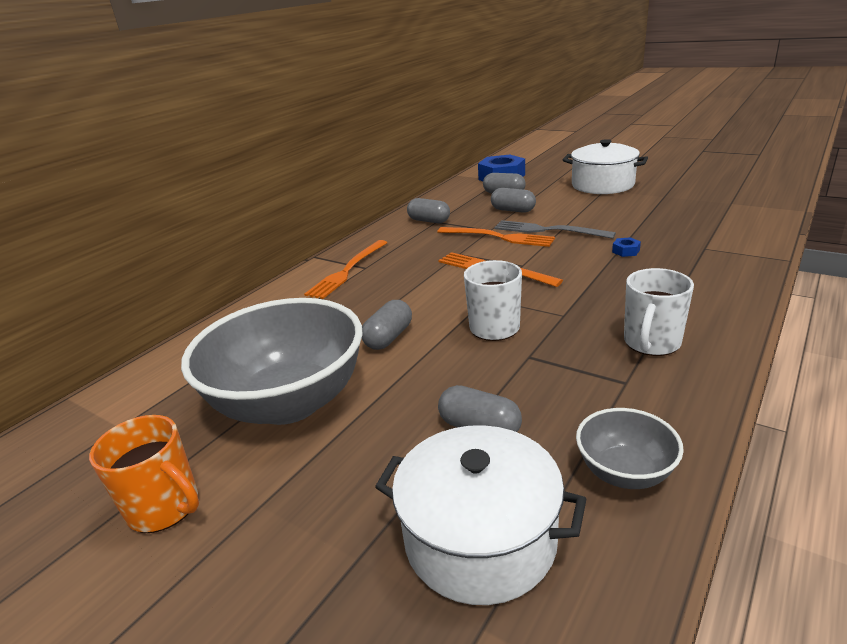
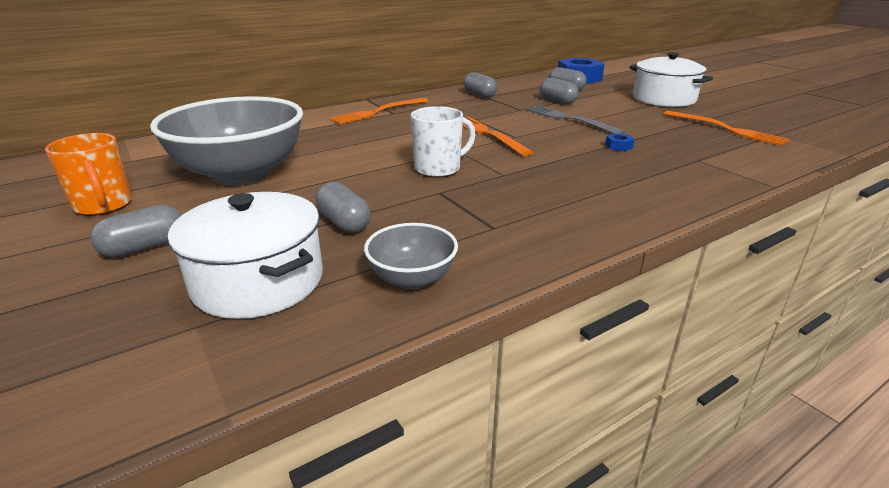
camera: 20 degrees right, 0 degrees up
(389, 337) = (353, 156): grey capsule -> grey capsule (145, 247)
(498, 237) = (520, 115): orange fork -> orange fork (726, 129)
(651, 343) = (551, 209): white mug -> none

